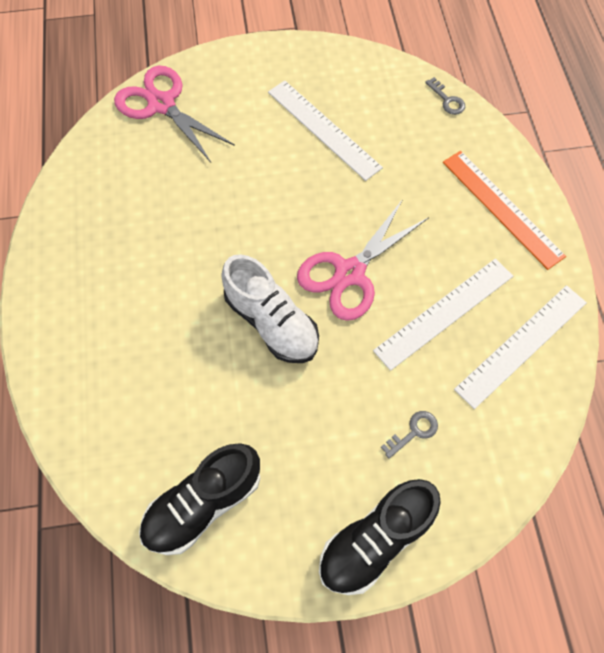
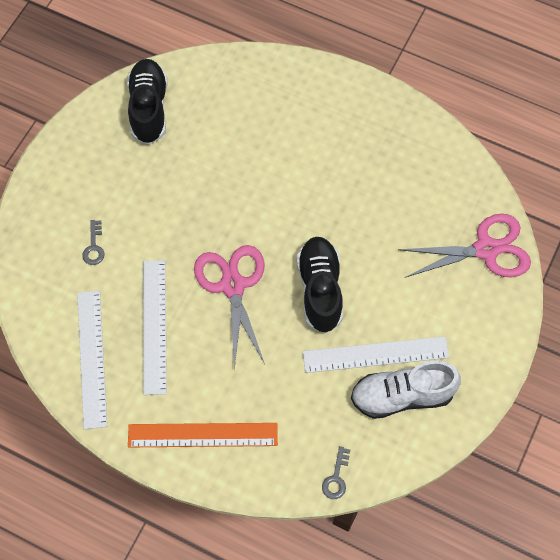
camera: 125 degrees right, 0 degrees up
(271, 322) = (234, 212): white shoe -> white shoe (402, 396)
(375, 539) = (54, 182): black shoe -> black shoe (320, 289)
(447, 100) = (336, 477): grey key -> grey key turned 75 degrees counterclockwise

